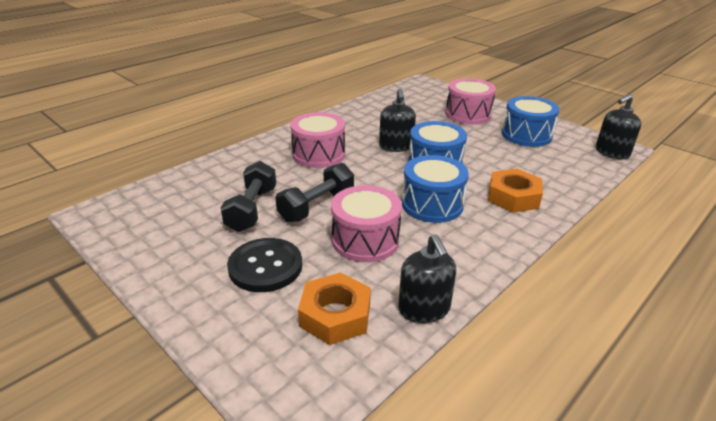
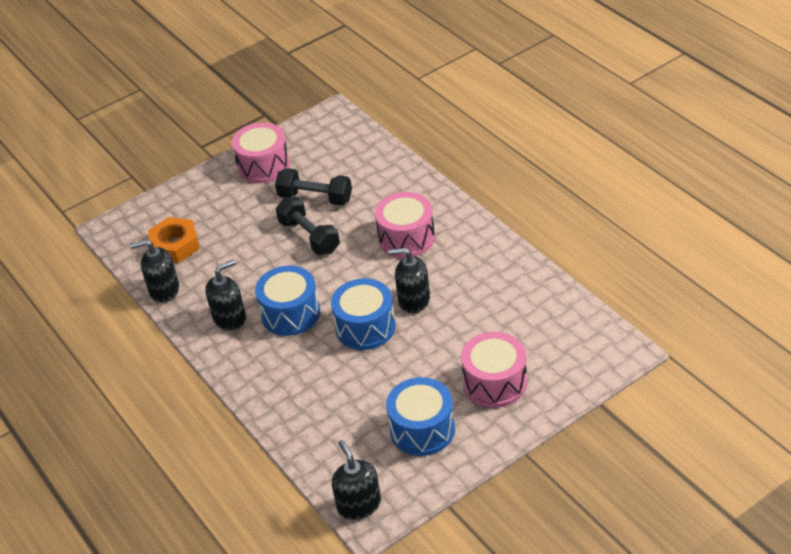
camera: 105 degrees right, 10 degrees up
(265, 266) = (237, 210): black button -> none
(365, 240) = (251, 265): pink drum -> pink drum (263, 165)
(453, 243) = (230, 318): none -> black soap dispenser
(513, 197) = (287, 377): orange nut -> none

